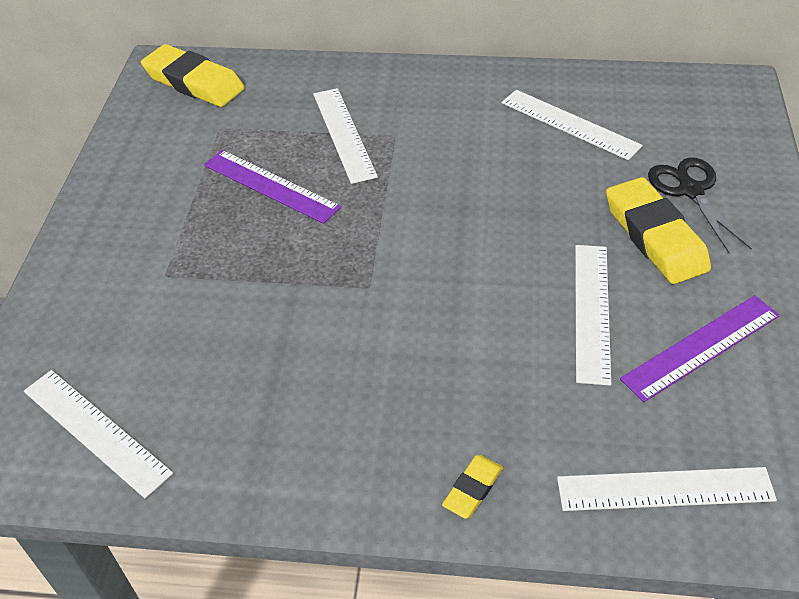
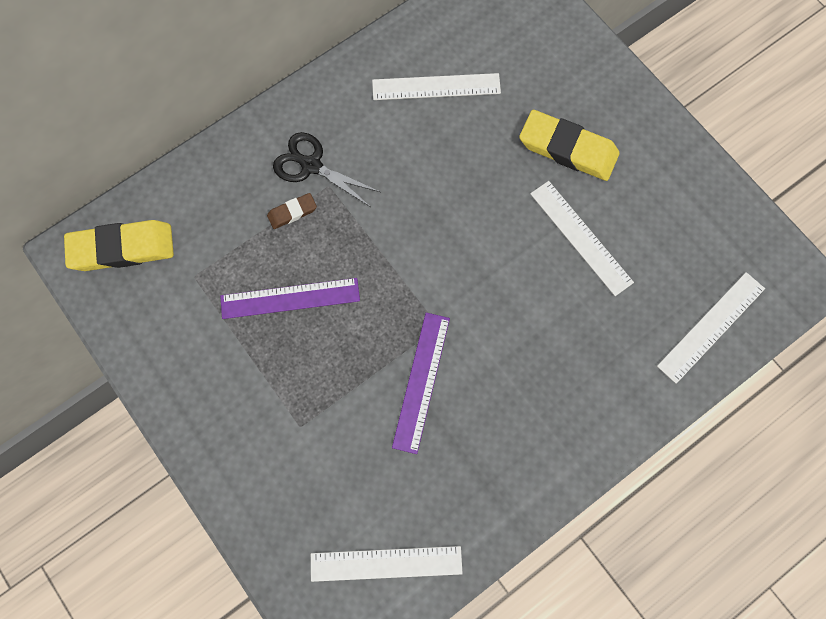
camera: 45 degrees left, 25 degrees up
(344, 134) = (292, 212): white ruler -> brown eraser
(472, 489) = (622, 410): yellow eraser -> none
(690, 191) = (558, 93): black scissors -> black scissors (311, 165)
(701, 347) = (657, 215): purple ruler -> purple ruler (421, 381)

